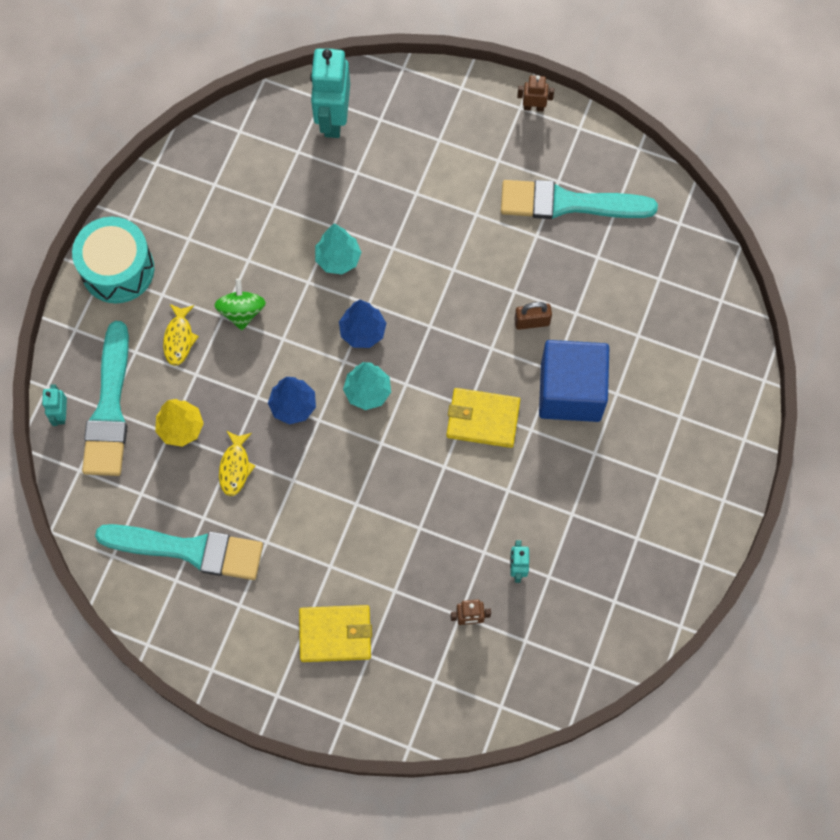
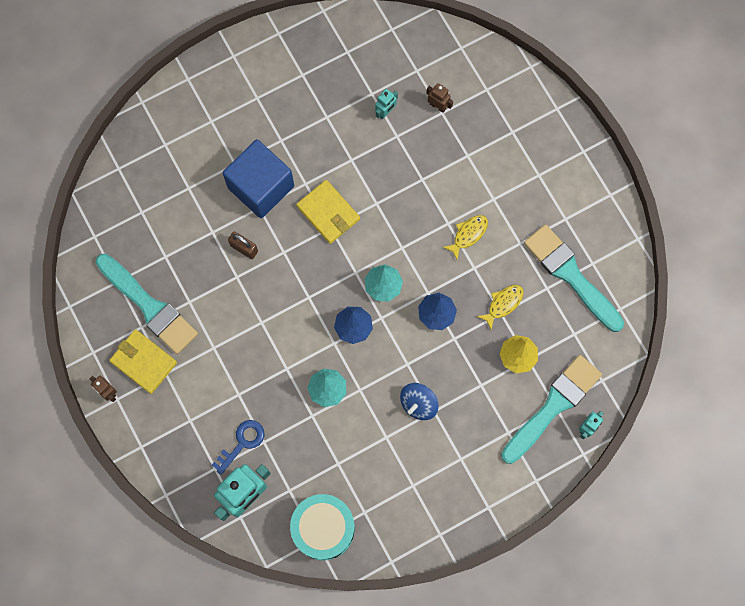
camera: 140 degrees left, 5 degrees up
(117, 269) = (476, 501): turquoise drum -> turquoise drum (323, 528)
(179, 338) = (473, 418): yellow fish -> yellow fish (468, 234)
(242, 312) = (418, 404): green spinning top -> blue spinning top
(335, 634) = (522, 158): yellow wallet -> yellow wallet (143, 362)
(375, 157) = (242, 443): none -> blue key

